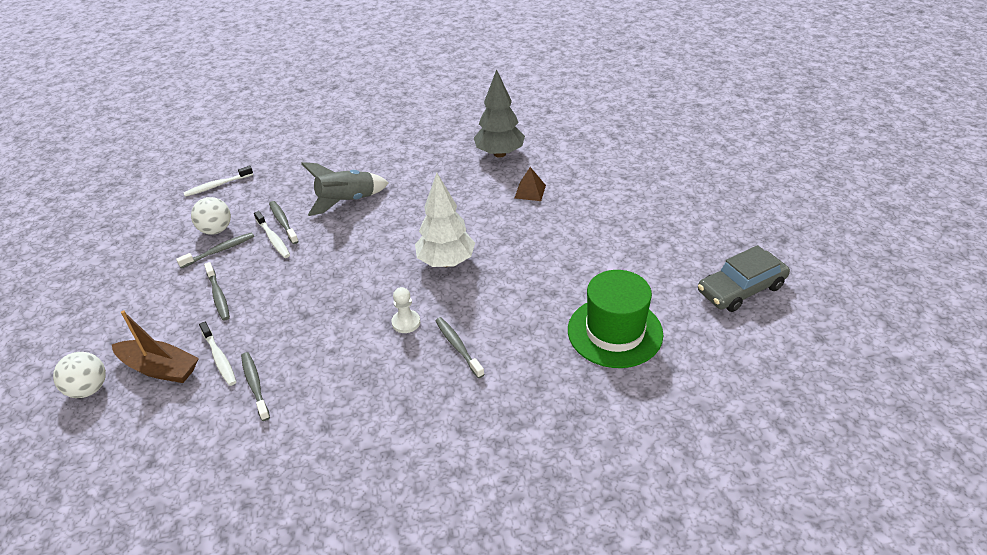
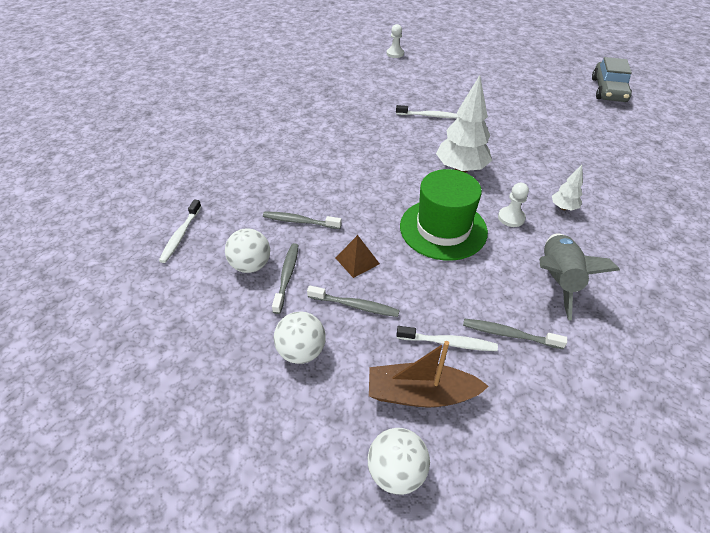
camera: 50 degrees left, 5 degrees up
(156, 296) = (301, 351): none -> white ball
(160, 368) = (421, 394): brown boat -> brown boat turned 150 degrees counterclockwise
(273, 239) = (315, 237): white toothbrush -> white toothbrush (428, 116)
(347, 201) = (321, 177): grey rocket -> grey rocket (557, 279)
(458, 347) = (563, 208): grey toothbrush -> white tree
(499, 154) = (365, 93): grey tree -> none
(530, 191) = (426, 103): brown pyramid -> brown pyramid (357, 260)
(596, 130) = (395, 54): none -> white pawn
(615, 332) = (607, 144): green hat -> green hat (443, 229)

